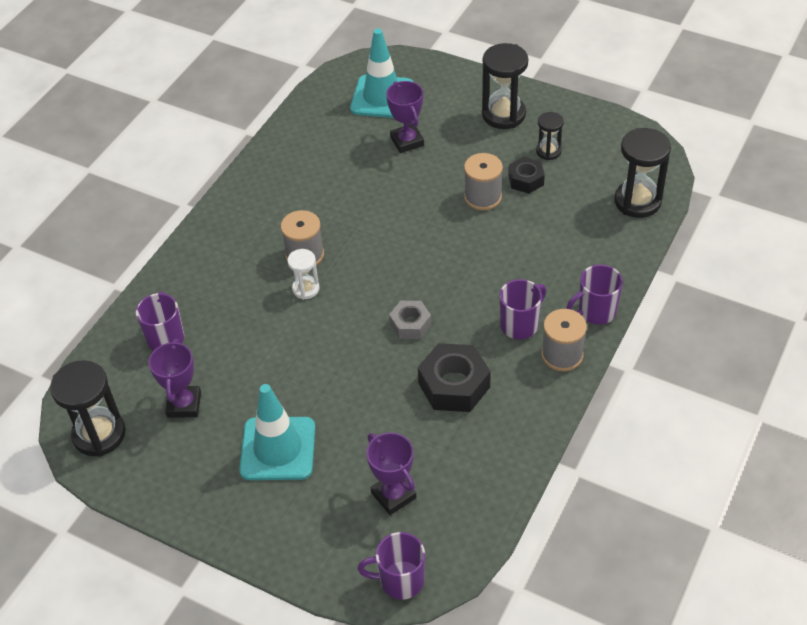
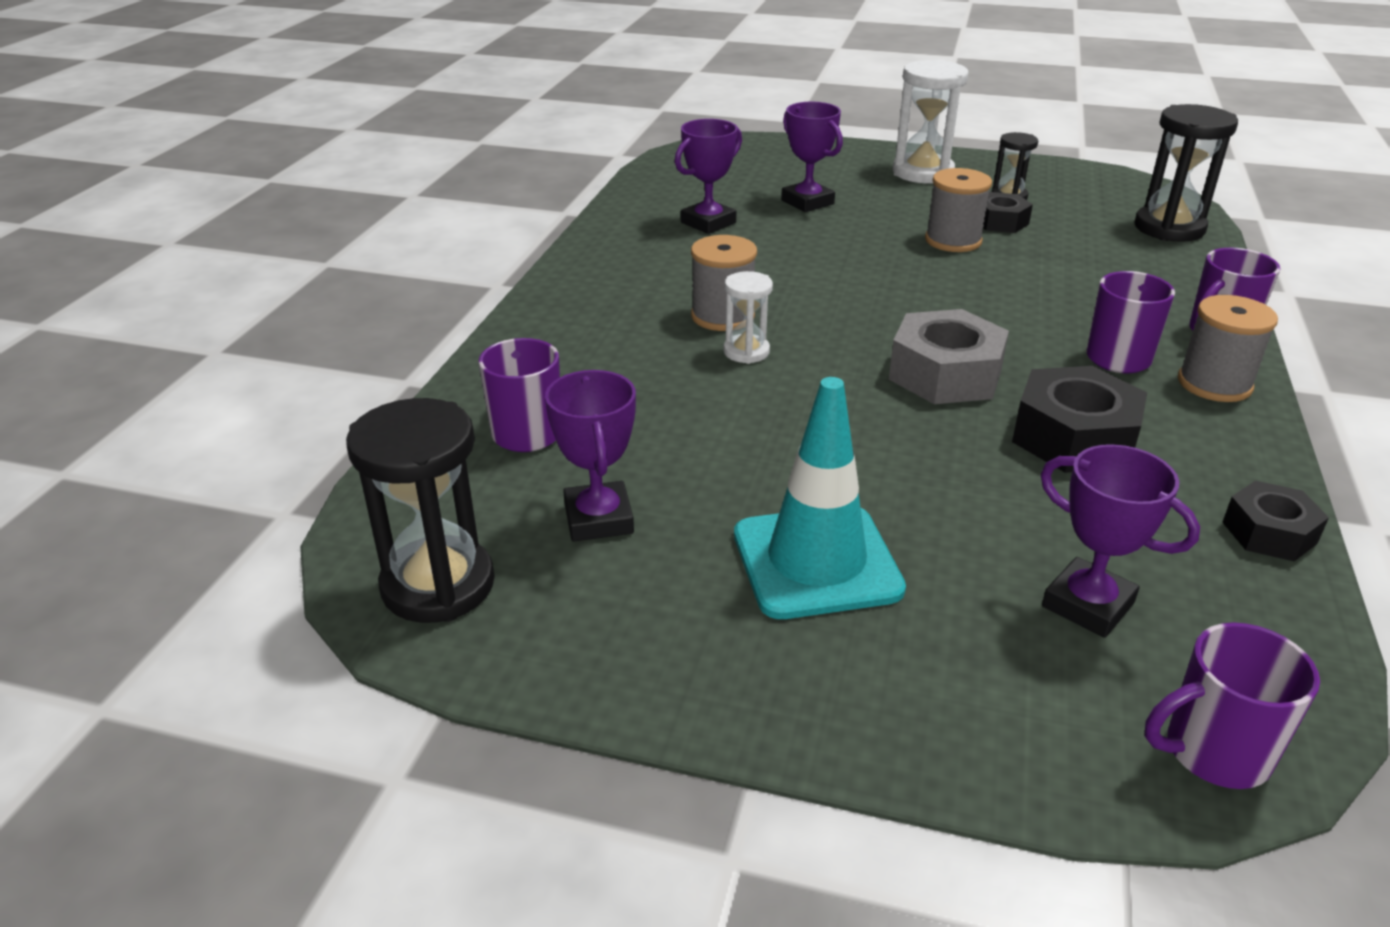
camera: 15 degrees left, 15 degrees down
(332, 157) = (708, 223): none -> purple trophy
(382, 97) = (747, 170): turquoise traffic cone -> none
(410, 324) = (945, 374): grey nut -> grey nut, size x1.65
(503, 115) = (922, 173): black hourglass -> white hourglass
(513, 467) = (1269, 533): none -> black nut

